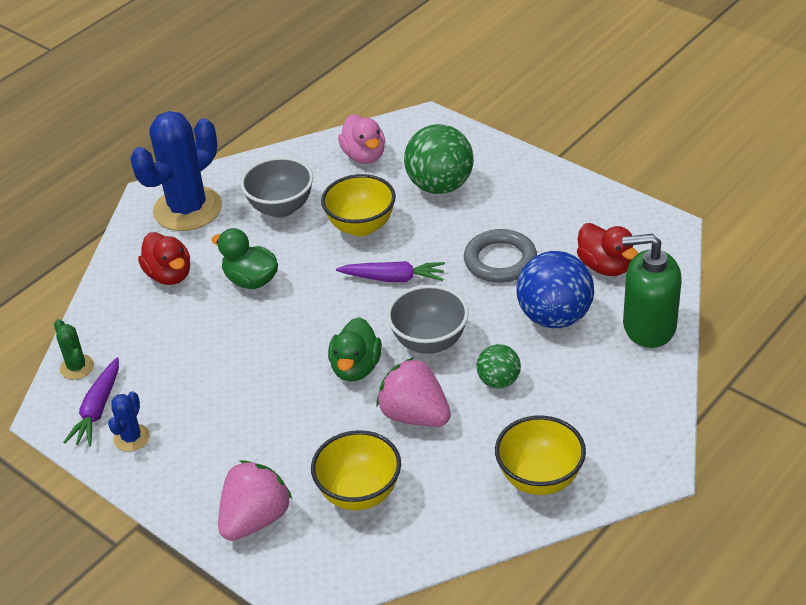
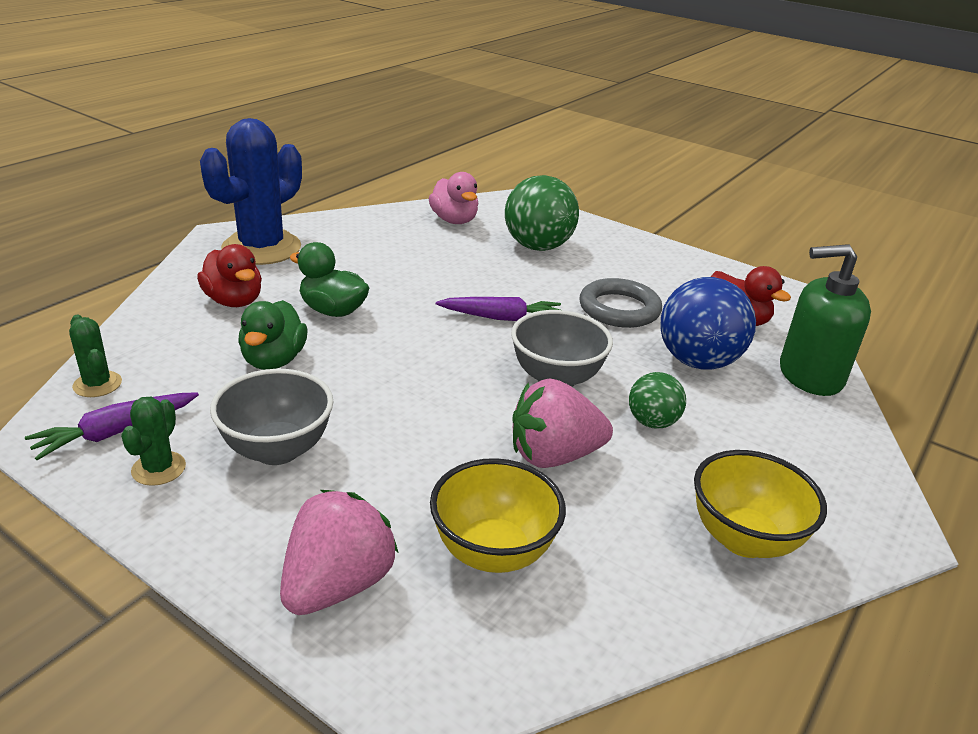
camera: 10 degrees left, 10 degrees down
(98, 409) = (116, 432): purple carrot -> purple carrot turned 45 degrees clockwise
(131, 438) = (158, 468): blue cactus -> green cactus
(281, 208) = (367, 253): grey bowl -> grey bowl (277, 450)
(356, 368) = (468, 401): green duck -> green duck (274, 360)
(361, 226) = (458, 273): yellow bowl -> none
(415, 415) = (554, 456): pink strawberry -> pink strawberry turned 45 degrees counterclockwise

